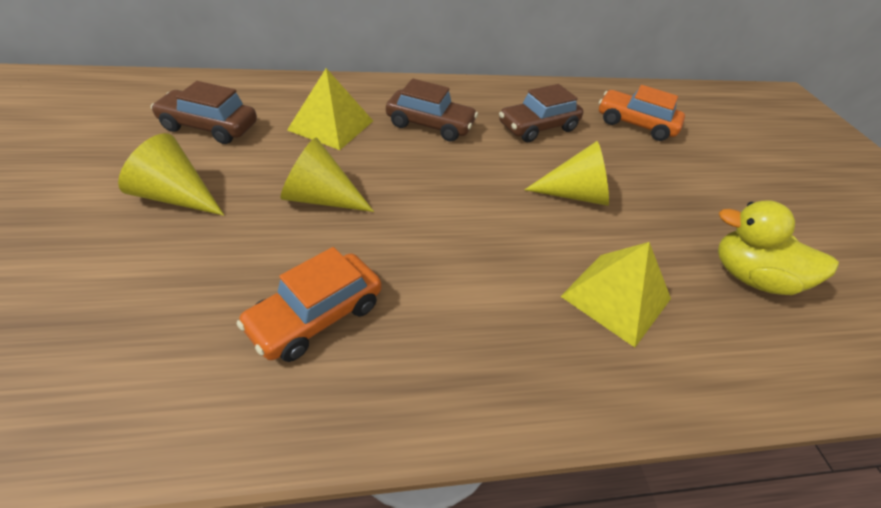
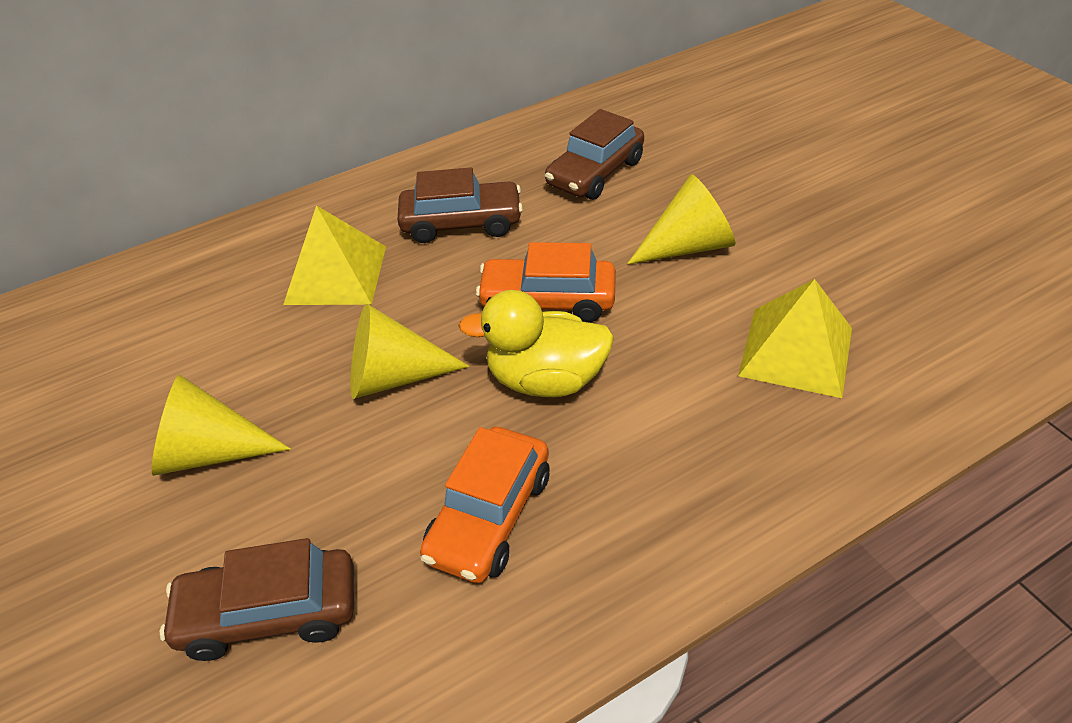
camera: 15 degrees left, 0 degrees up
(209, 127) = (176, 343): brown car -> brown car (269, 613)
(635, 124) = (707, 122): orange car -> orange car (548, 301)
(750, 277) = (920, 268): yellow duck -> yellow duck (546, 380)

